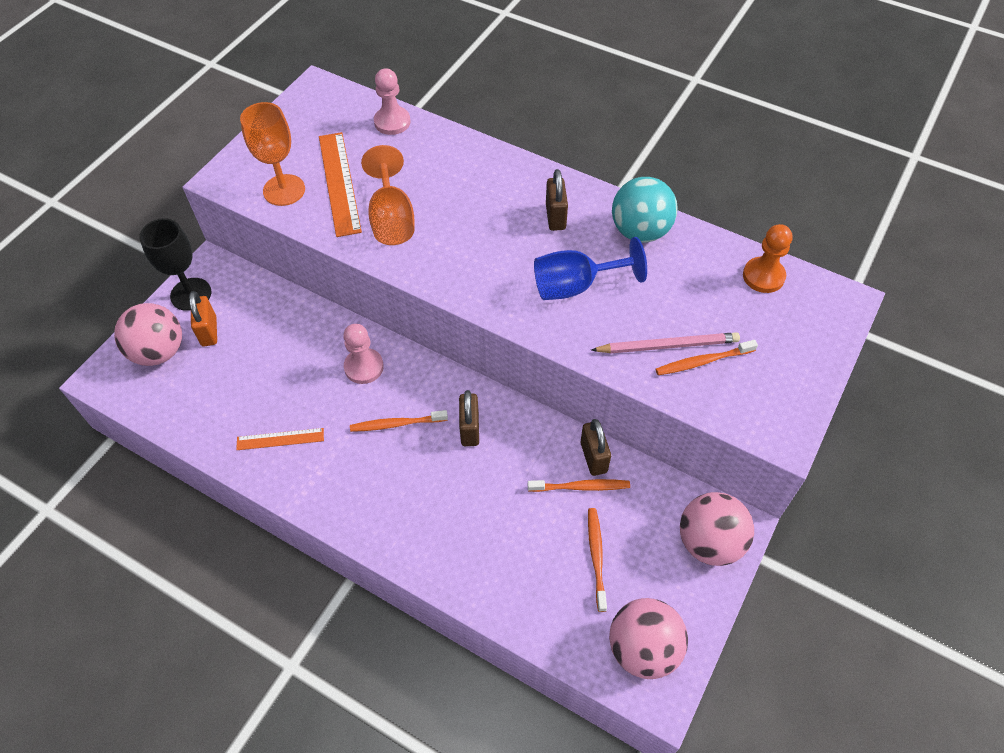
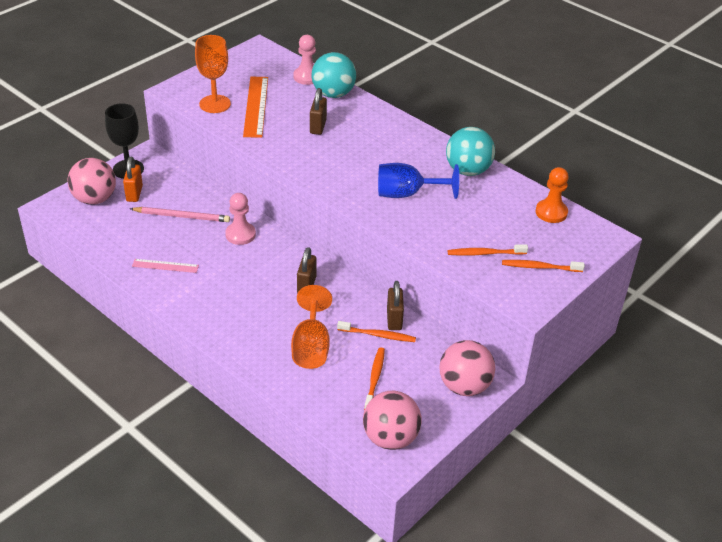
camera: 10 degrees right, 15 degrees down
(280, 439) = (165, 266): orange ruler -> pink ruler
(392, 219) = (286, 133): orange goblet -> orange goblet (311, 346)
(396, 424) = (253, 272): orange toothbrush -> orange toothbrush (539, 267)
(434, 143) = (333, 94): none -> turquoise ball
(555, 217) = (407, 152): brown padlock -> brown padlock (318, 127)
(667, 345) = (462, 240): pink pencil -> pink pencil (182, 216)

